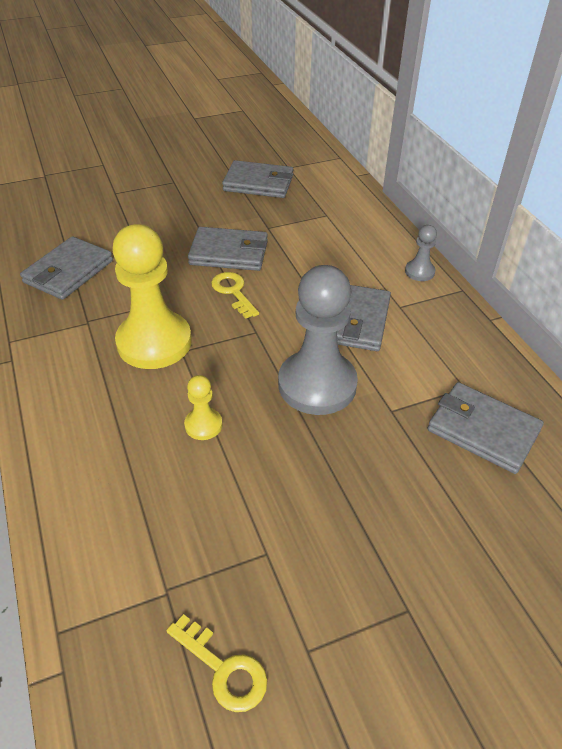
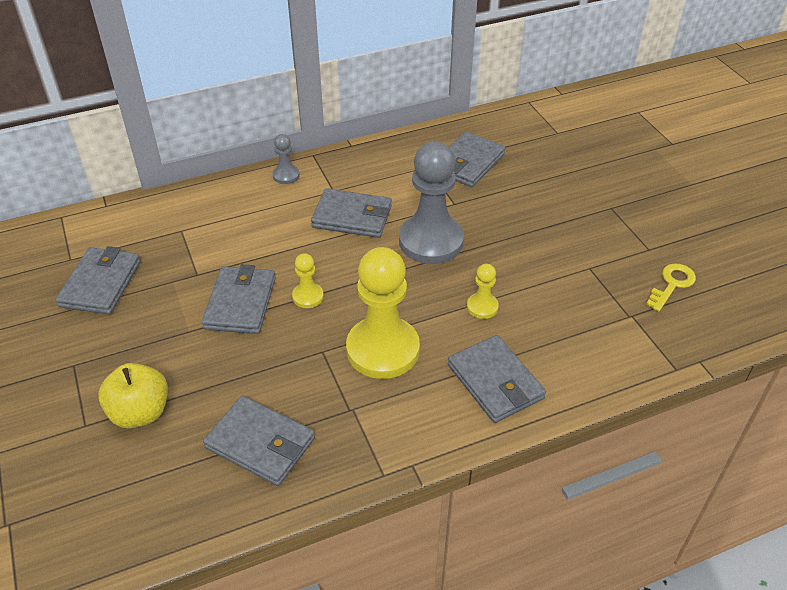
camera: 90 degrees left, 0 degrees up
(89, 428) = (495, 382): none -> grey wallet
(119, 214) = (140, 412): none -> yellow apple
(233, 292) = (308, 296): yellow key -> yellow pawn

